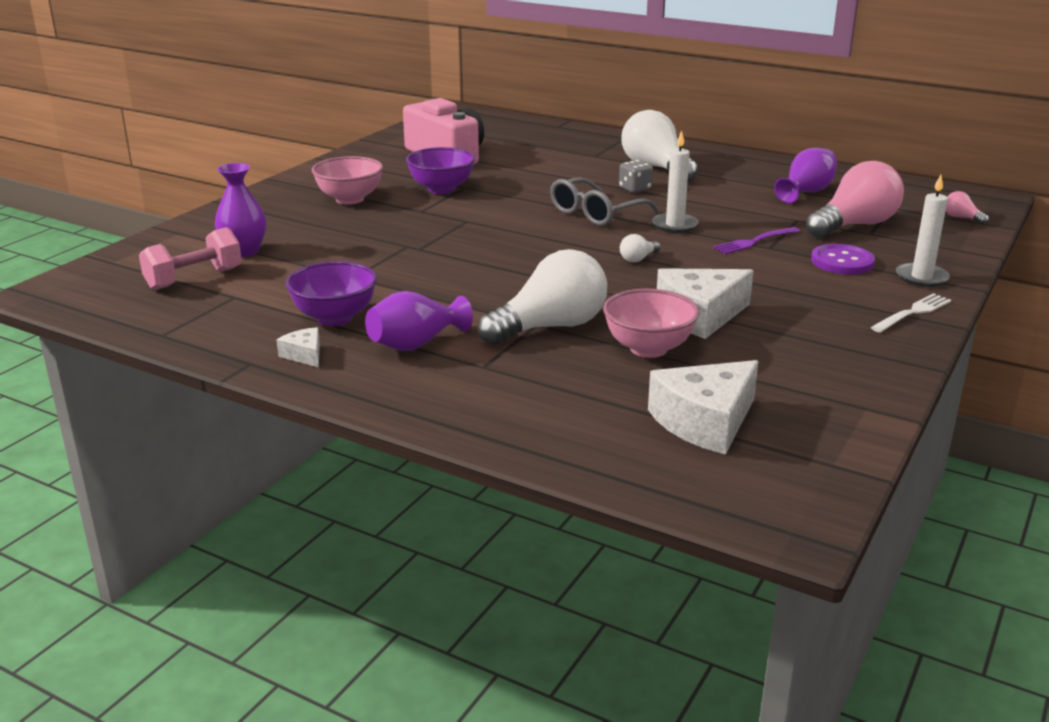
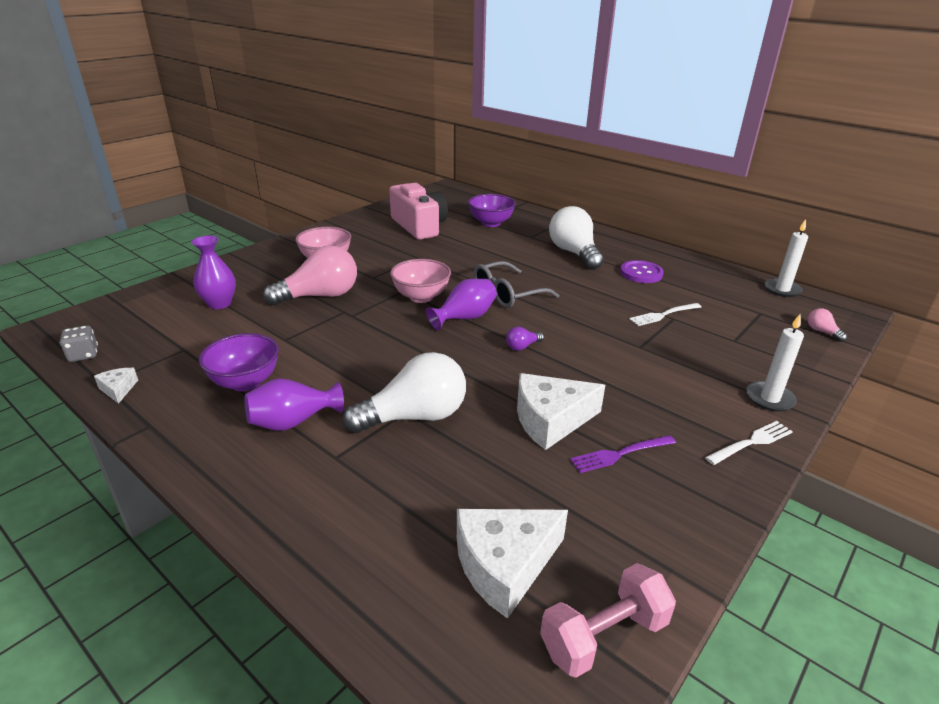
camera: 10 degrees right, 5 degrees up
(194, 279) = (166, 327): pink dumbbell -> pink dumbbell (603, 636)
(304, 355) = (197, 422): white cheese -> white cheese (118, 389)
(441, 189) = (399, 258): purple bowl -> purple bowl (491, 223)
(635, 189) = (549, 272): grey dice -> grey dice (83, 355)
(638, 259) = (522, 346): white light bulb -> purple light bulb
(648, 349) = (489, 455): pink bowl -> pink bowl (421, 297)
(675, 225) = (567, 313): white candle -> white candle (782, 290)
(754, 241) = (629, 338): purple fork -> purple fork (620, 454)
(785, 218) = (663, 315): none -> white fork
(806, 192) = (690, 290): purple vase -> purple vase (464, 318)
(842, 262) = (700, 370): purple button -> purple button (641, 273)
(854, 225) = (722, 330): pink light bulb -> pink light bulb (320, 296)

